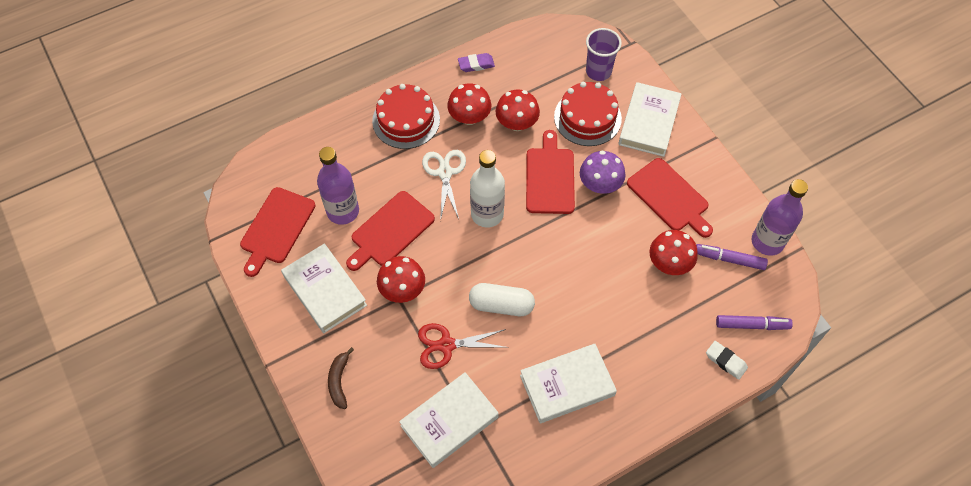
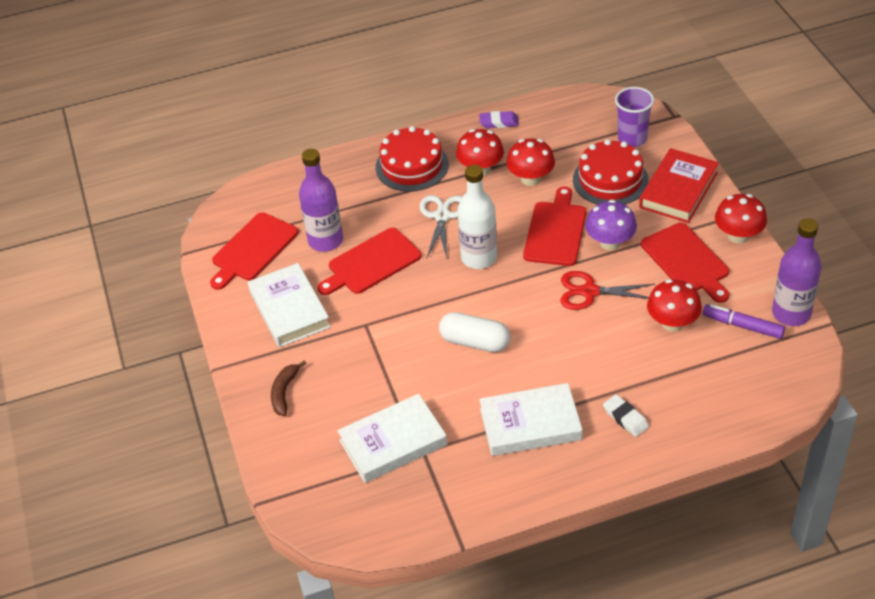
camera: 15 degrees right, 15 degrees down
(402, 289) = (371, 317): red mushroom -> red mushroom (738, 235)
(446, 345) = (406, 372): red scissors -> red scissors (590, 292)
(649, 122) = (678, 190): white book -> red book
(725, 361) = (717, 422): white eraser -> white eraser (625, 418)
(752, 325) = (755, 391): purple marker -> none

